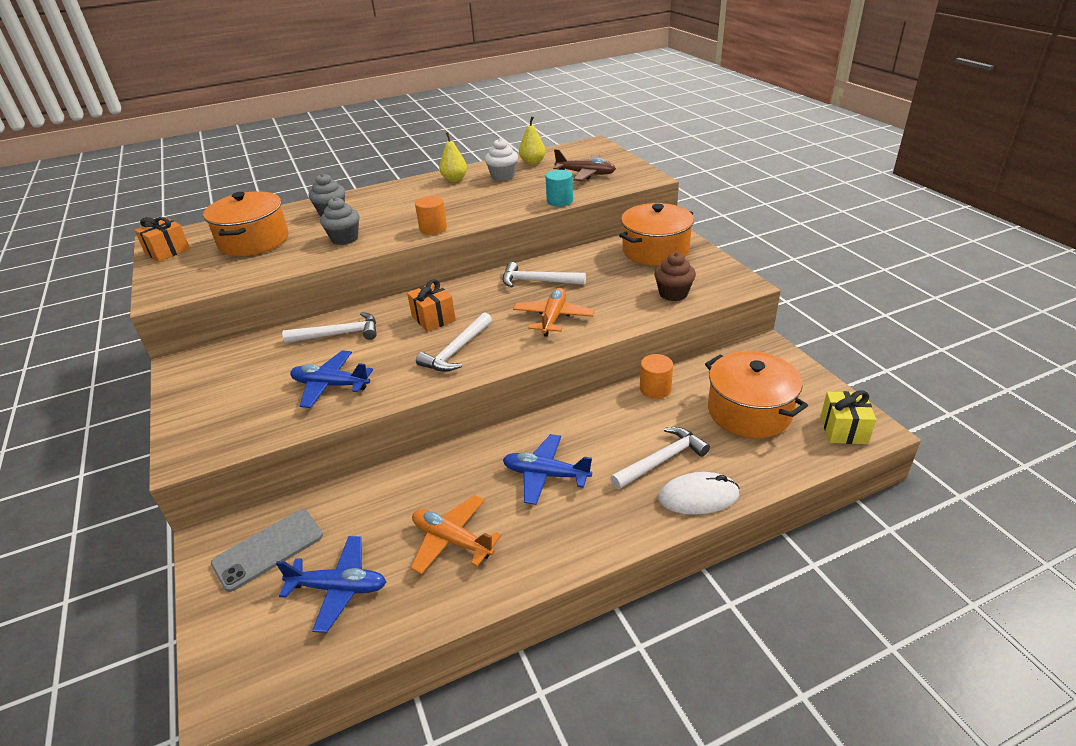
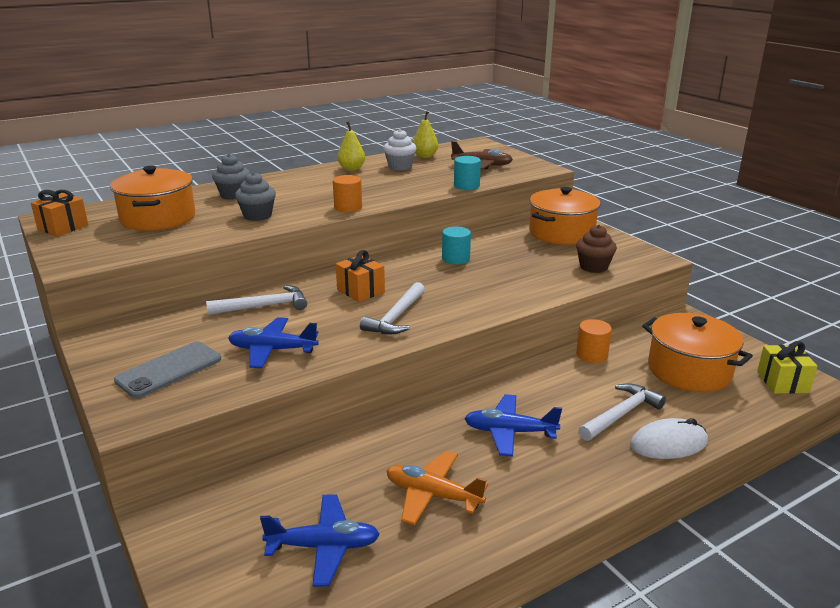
camera: 10 degrees left, 10 degrees down
(268, 549) = (231, 515): grey phone -> grey phone (169, 370)
(537, 281) = (455, 259): white hammer -> turquoise cylinder
(553, 318) = (484, 288): orange plane -> none

